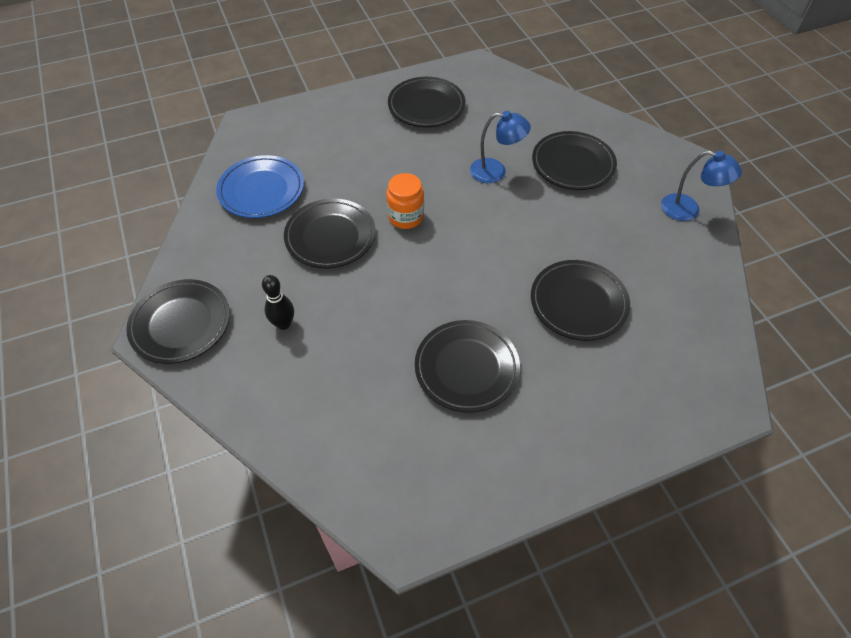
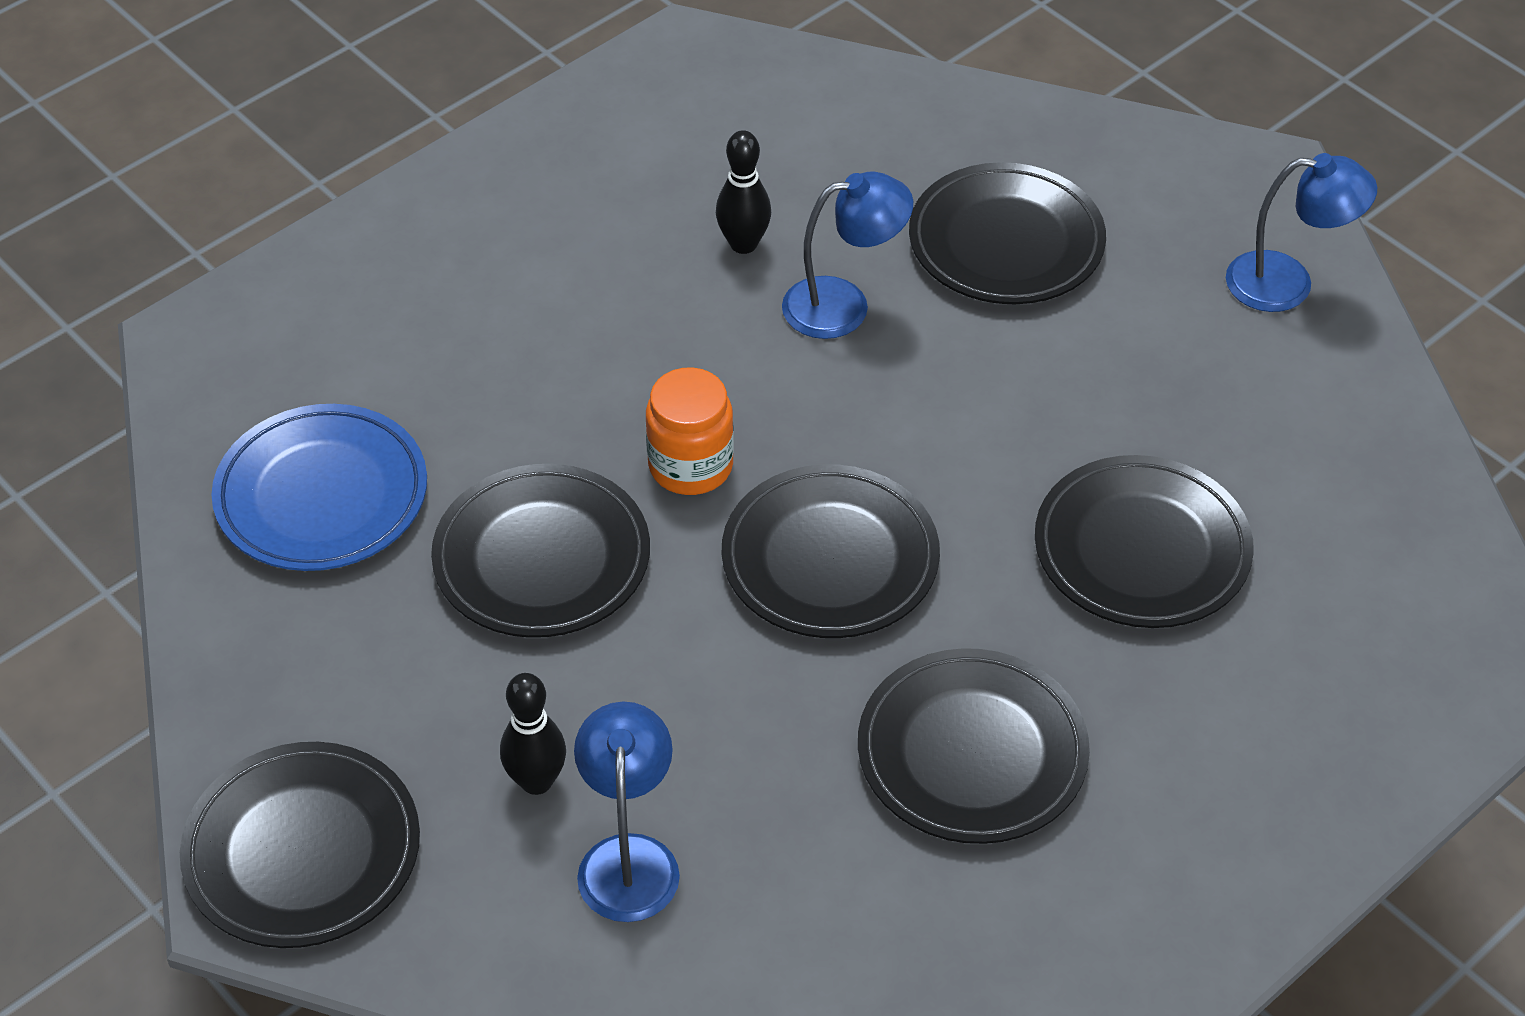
camera: 20 degrees left, 5 degrees down
(304, 367) = (629, 858): none -> blue lamp
(426, 106) = (612, 185): black plate -> black plate (830, 559)
(466, 139) = (743, 244): none -> black bowling pin

